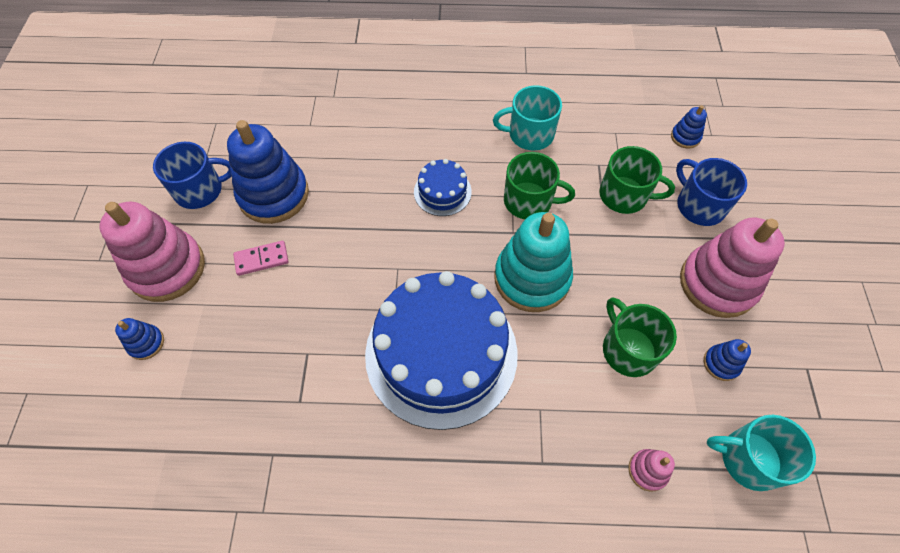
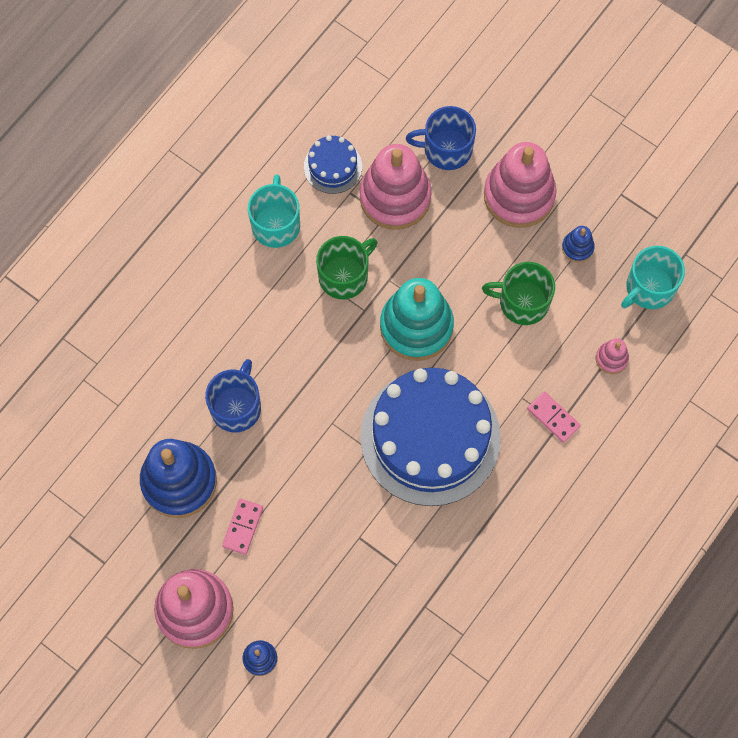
camera: 55 degrees left, 10 degrees up
(200, 190) = (125, 542): blue mug -> blue mug (236, 406)
(442, 192) = (282, 338): blue cake -> blue cake (333, 166)
(529, 134) = (276, 224): turquoise mug -> turquoise mug turned 150 degrees clockwise
(544, 453) = (553, 417): none -> pink domino
(625, 195) = (395, 197): green mug -> pink stacking toy
(685, 137) = (375, 101): blue stacking toy -> none

